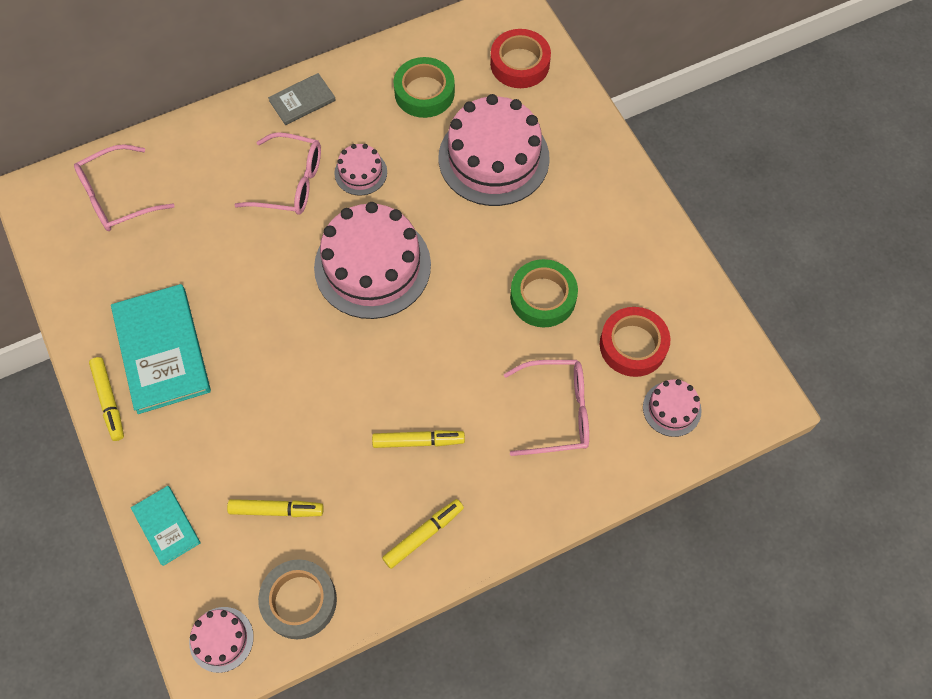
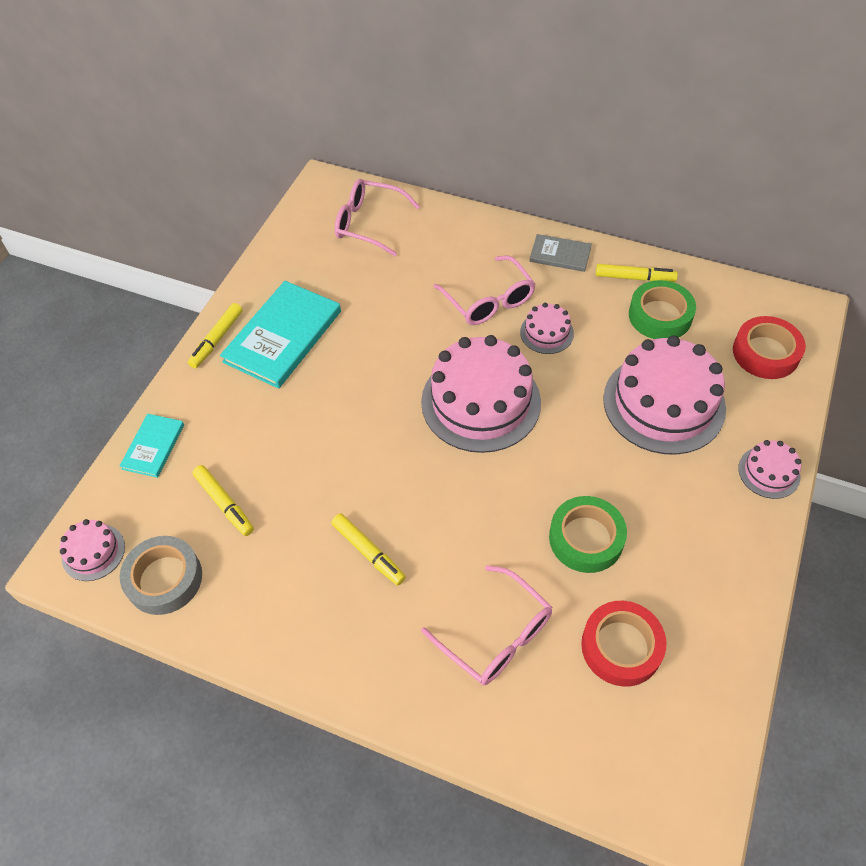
camera: 50 degrees right, 10 degrees down
(423, 535) = (293, 622): yellow marker -> yellow marker (634, 278)
(671, 409) = (597, 732): pink cake -> pink cake (769, 472)

